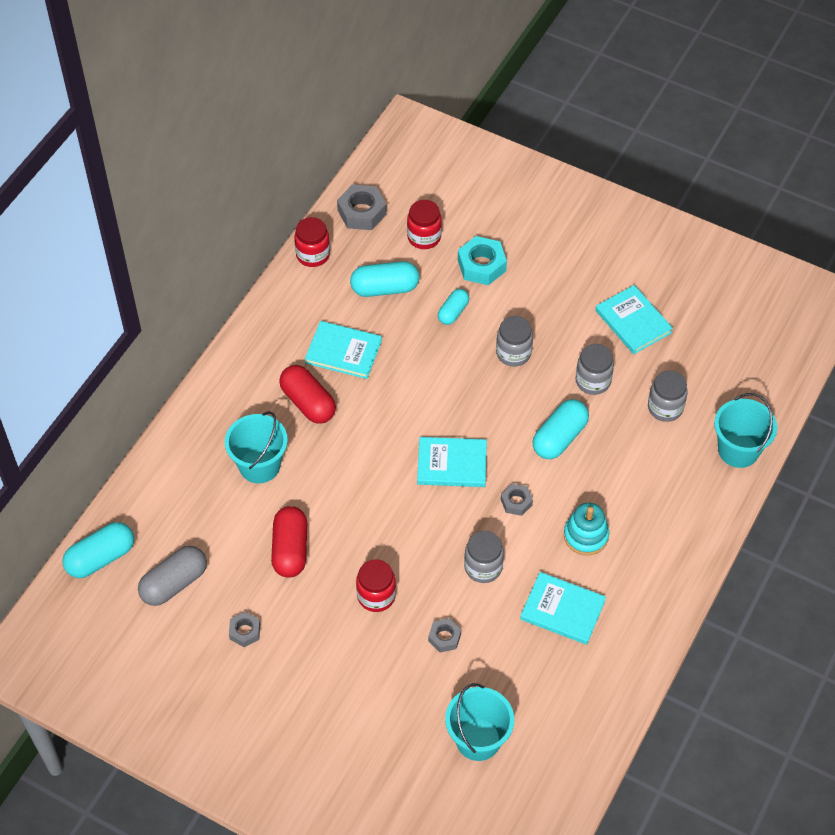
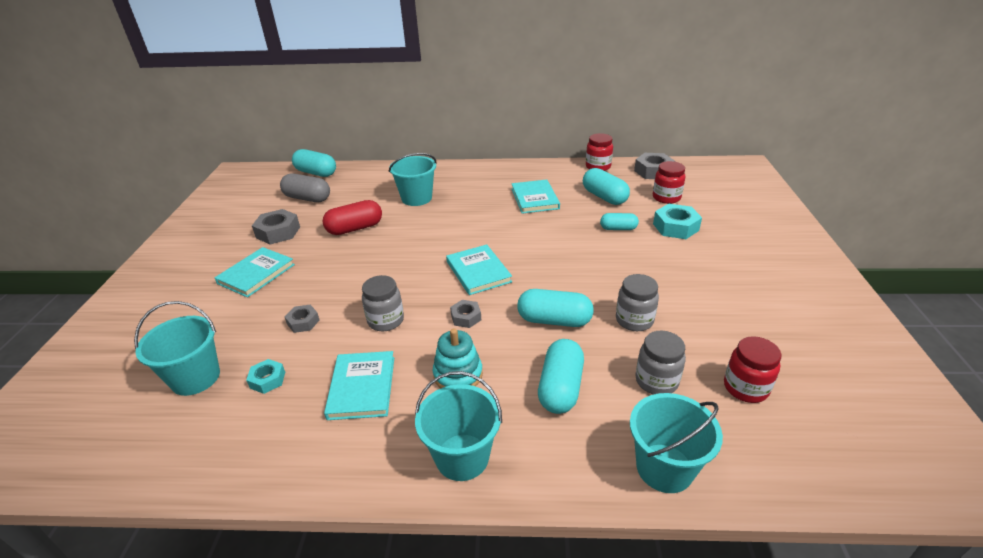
camera: 65 degrees right, 20 degrees down
(245, 631) = (278, 232): grey nut -> grey nut, size x1.69
(308, 403) = (481, 199): red capsule -> none
(376, 596) = (331, 275): red jar -> red jar (745, 388)
(513, 353) = (613, 267): grey jar -> none
(513, 680) = (267, 380): none -> turquoise nut
(633, 321) = (728, 323): turquoise book -> turquoise book (256, 274)
(638, 472) = (560, 388): none -> turquoise capsule
(669, 564) = (462, 457): none -> turquoise bucket

